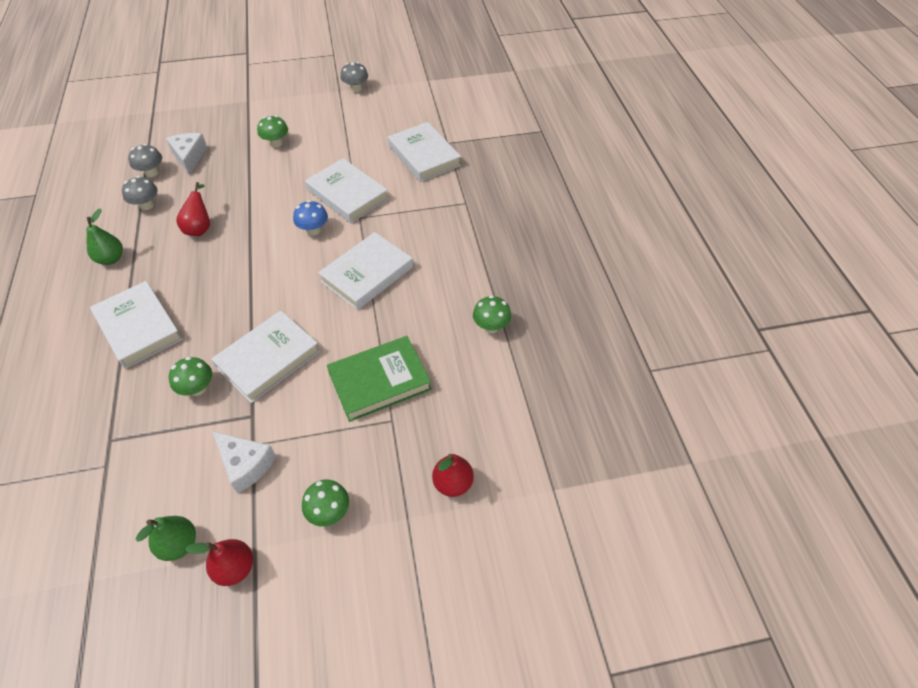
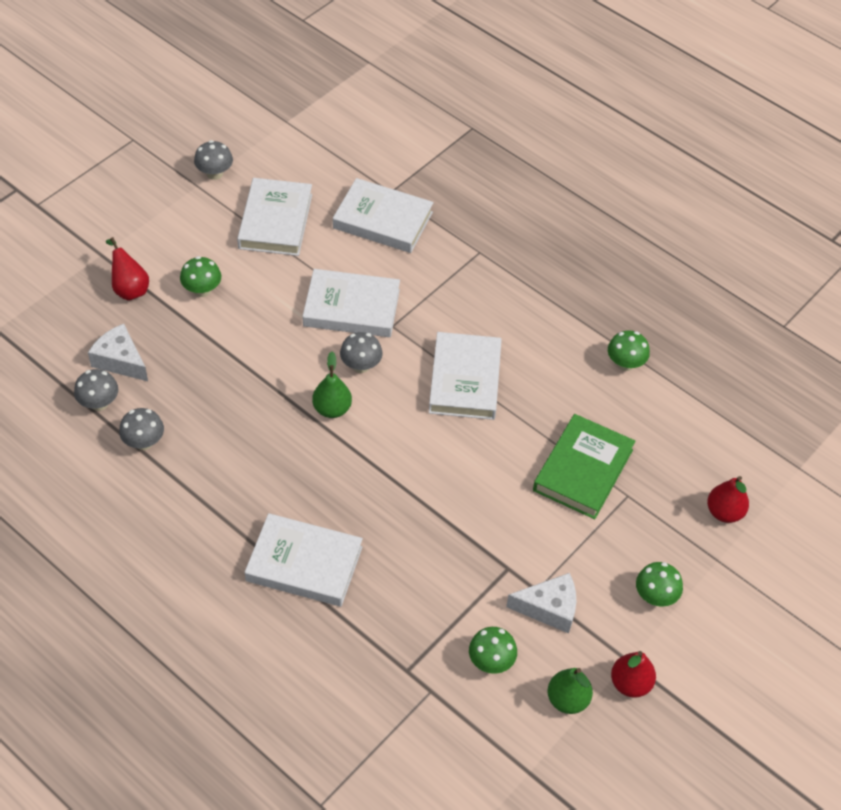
camera: 40 degrees left, 0 degrees up
(111, 259) = (182, 519): green pear -> green pear (332, 409)
(197, 388) = (431, 578): green mushroom -> green mushroom (491, 661)
(200, 228) = (238, 431): red pear -> red pear (129, 289)
(268, 359) = (464, 513): white book -> white book (275, 221)
(313, 230) = (361, 365): blue mushroom -> grey mushroom

